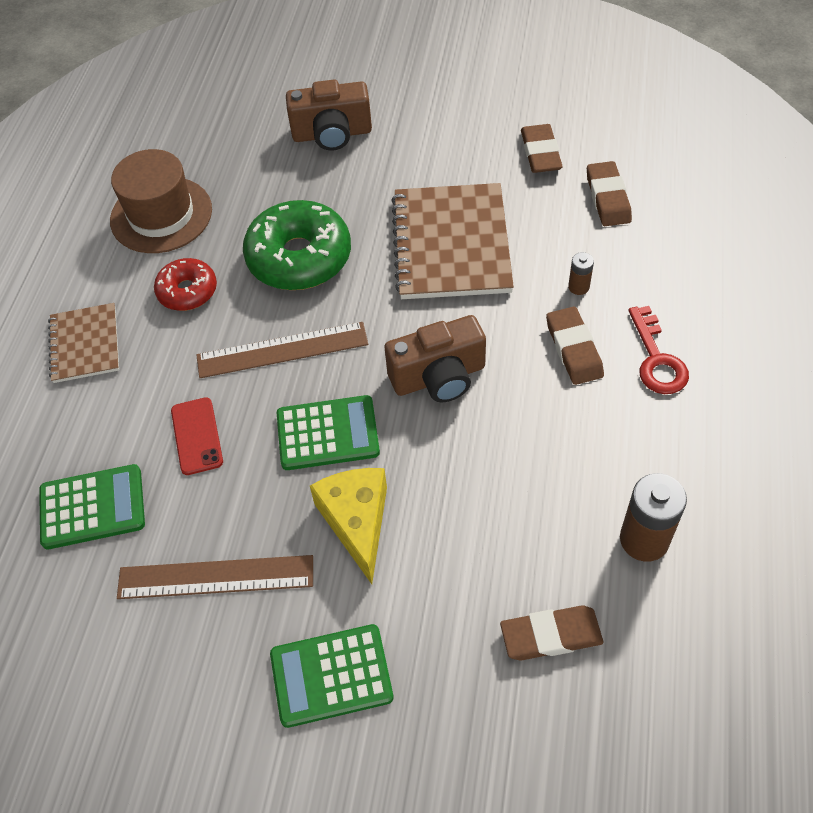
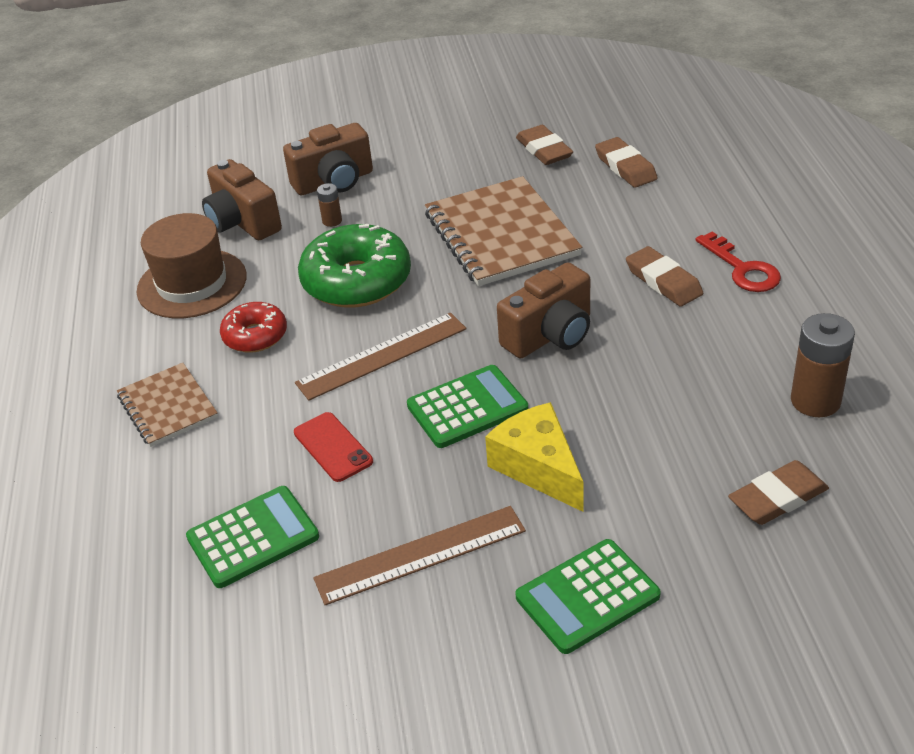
camera: 20 degrees left, 15 degrees down
(233, 158) = (242, 222): none -> brown camera
(578, 287) = (639, 236): brown battery -> brown battery (332, 221)

